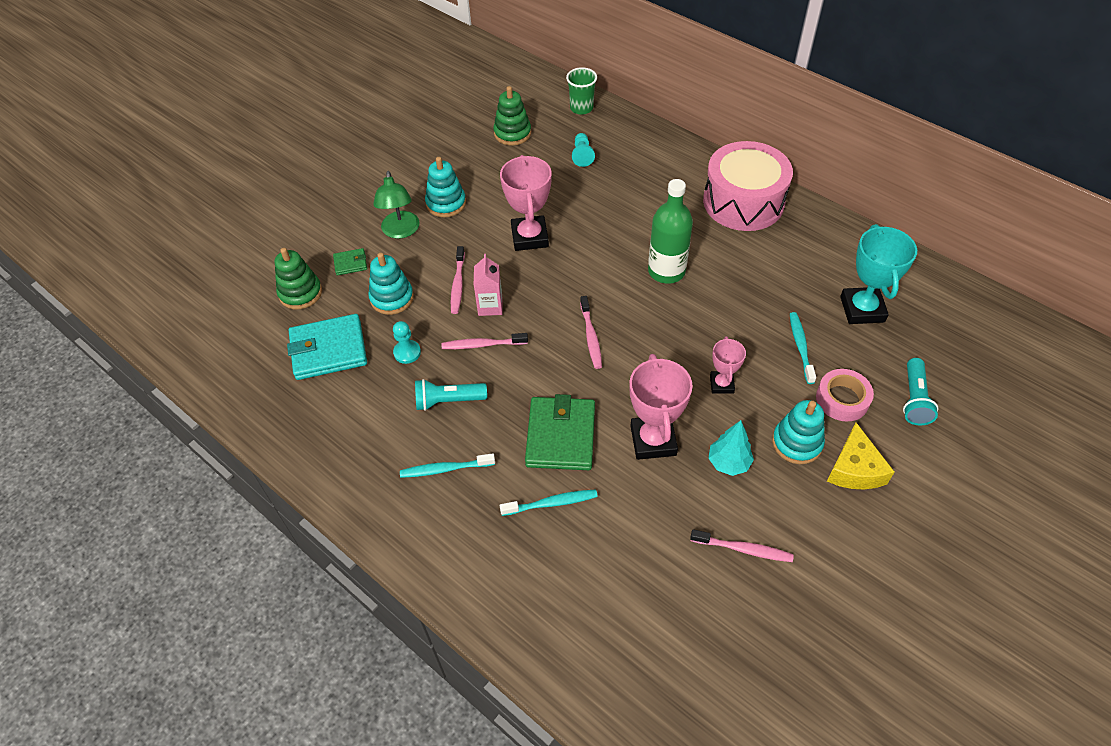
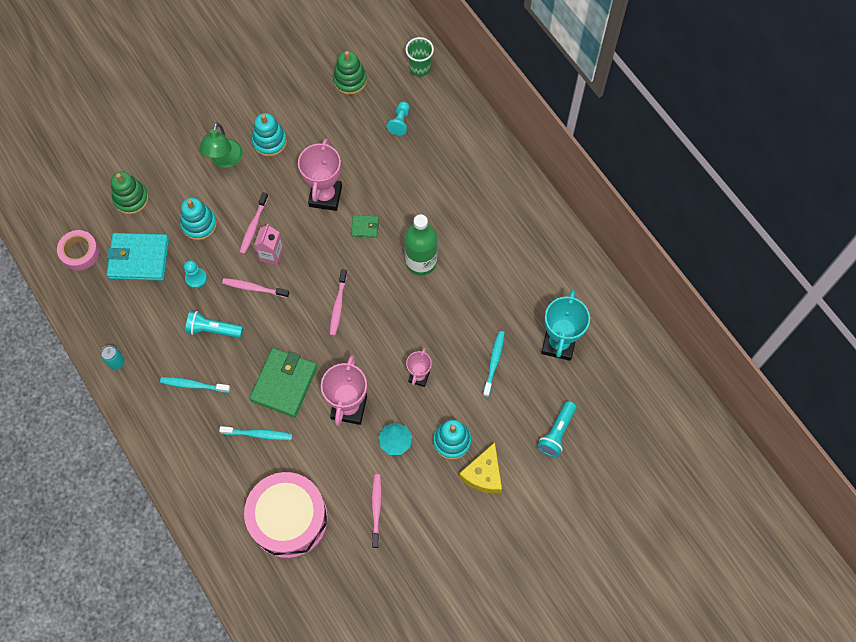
camera: 15 degrees right, 15 degrees up
(334, 470) = (116, 362): none -> turquoise can
(350, 263) = (177, 181): green wallet -> green wallet (365, 227)
(743, 202) = (514, 211): pink drum -> pink drum (289, 519)
(743, 549) = (376, 509): pink toothbrush -> pink toothbrush turned 120 degrees counterclockwise
(842, 399) = (503, 416): pink tape -> pink tape (80, 252)

